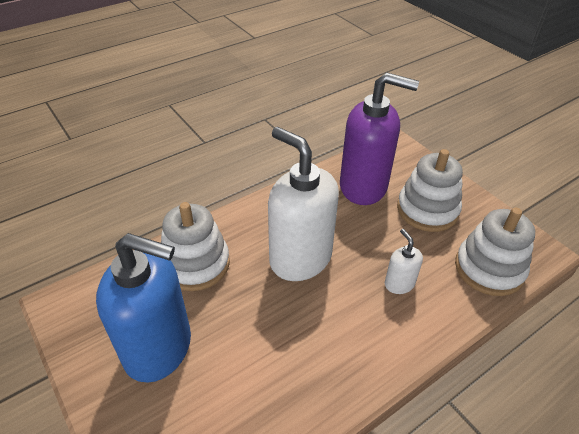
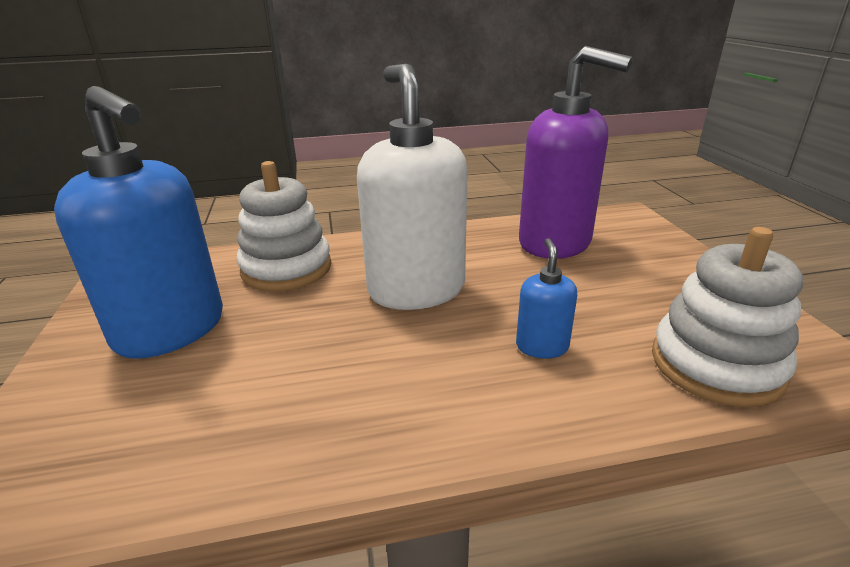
camera: 25 degrees right, 15 degrees down
(399, 284) = (542, 346): white soap dispenser -> blue soap dispenser
(427, 210) = (639, 280): white stacking toy -> none

